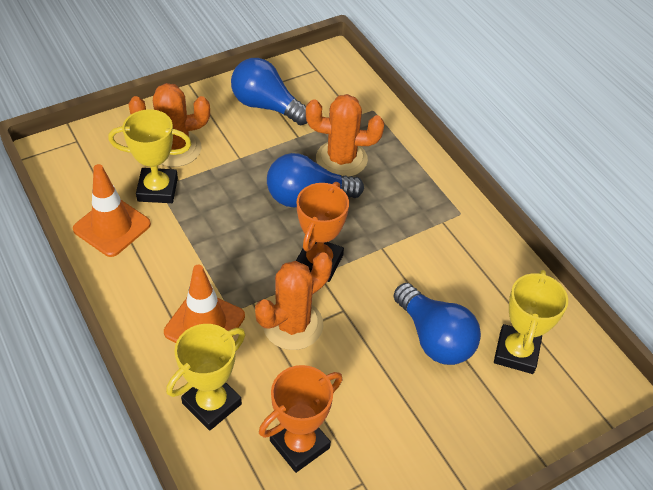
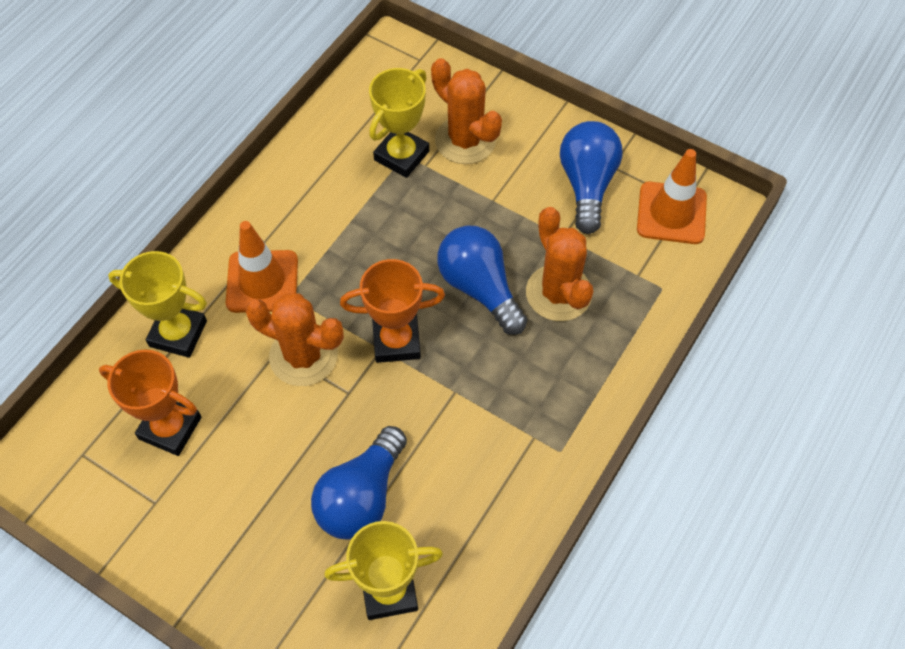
camera: 65 degrees right, 10 degrees up
(112, 227) = (332, 147): orange traffic cone -> orange traffic cone (671, 213)
(157, 189) = (401, 156): yellow trophy -> yellow trophy turned 60 degrees clockwise

